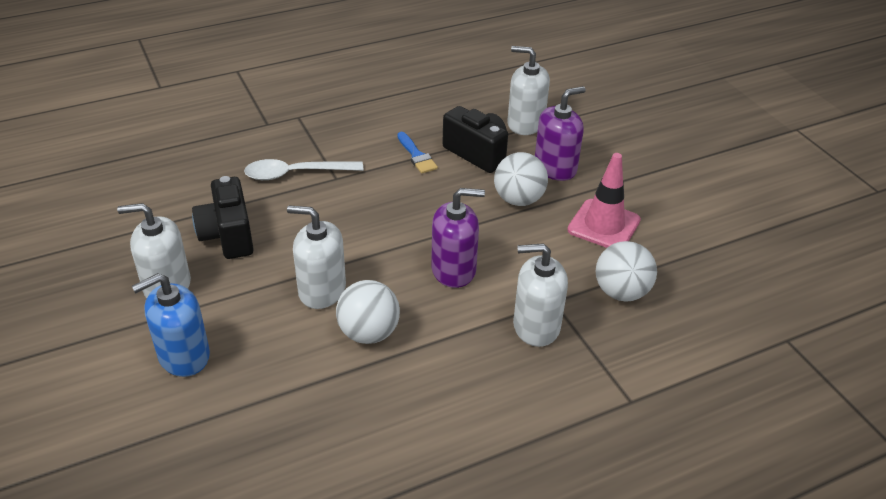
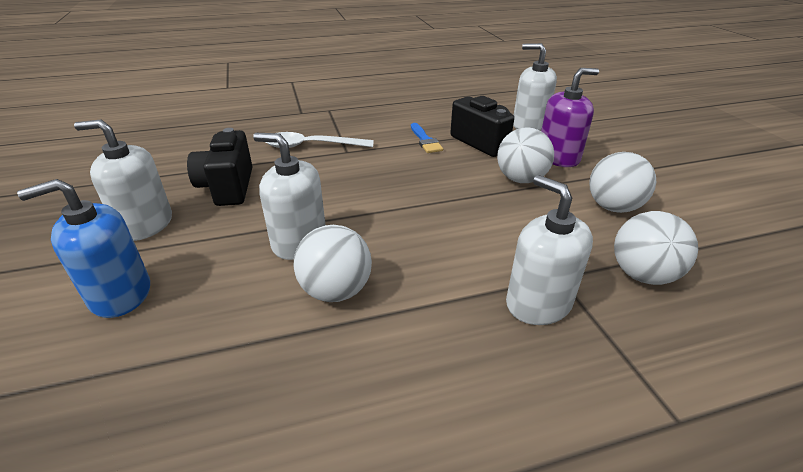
camera: 10 degrees right, 5 degrees down
(453, 270) = (446, 235): purple soap dispenser -> none
(536, 326) = (538, 303): white soap dispenser -> white soap dispenser turned 45 degrees clockwise
(604, 225) = (613, 207): pink traffic cone -> white ball

